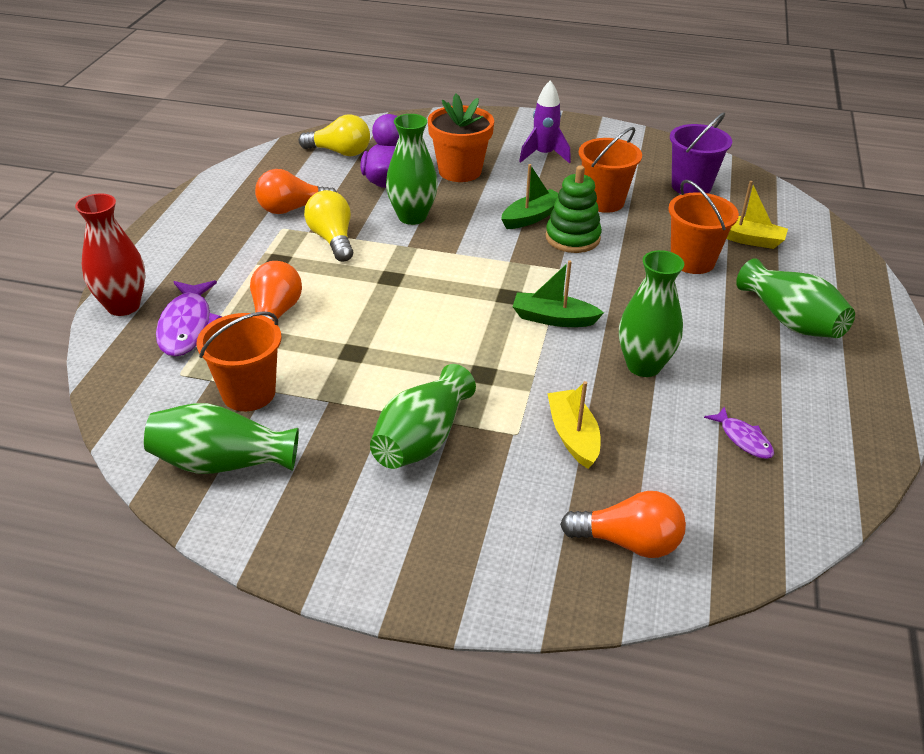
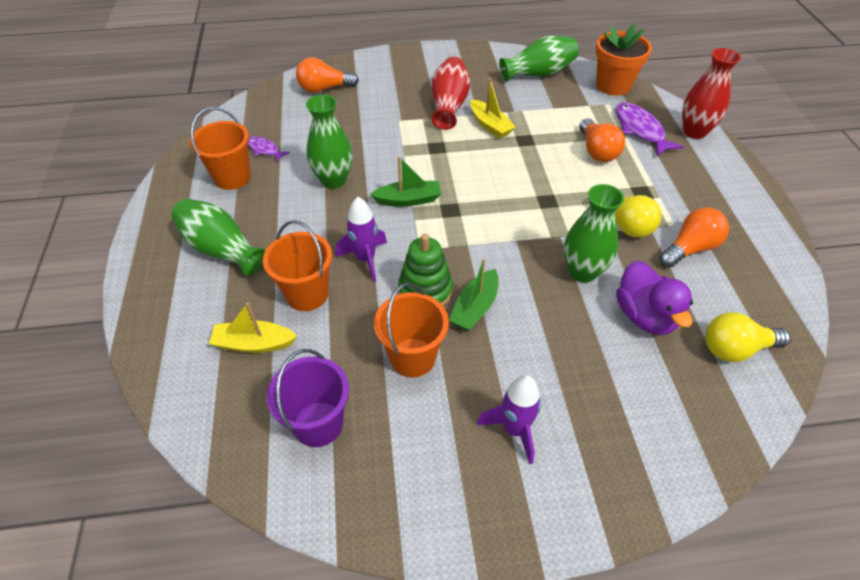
camera: 160 degrees right, 10 degrees up
(248, 393) = (561, 104): orange bucket -> orange bucket (232, 177)
(422, 439) = (449, 105): green vase -> red vase
(460, 171) = (588, 359): orange flower pot -> orange flower pot (613, 85)
(573, 436) = (367, 127): yellow boat -> yellow boat (490, 125)
(625, 274) = (365, 259): none -> purple rocket

